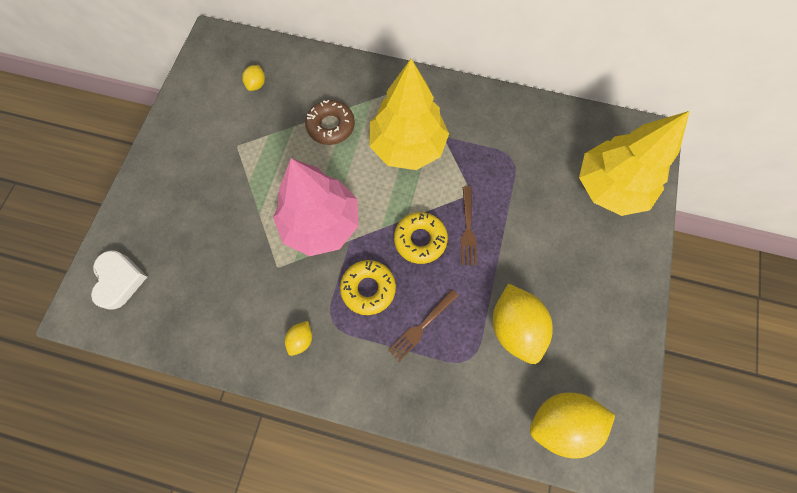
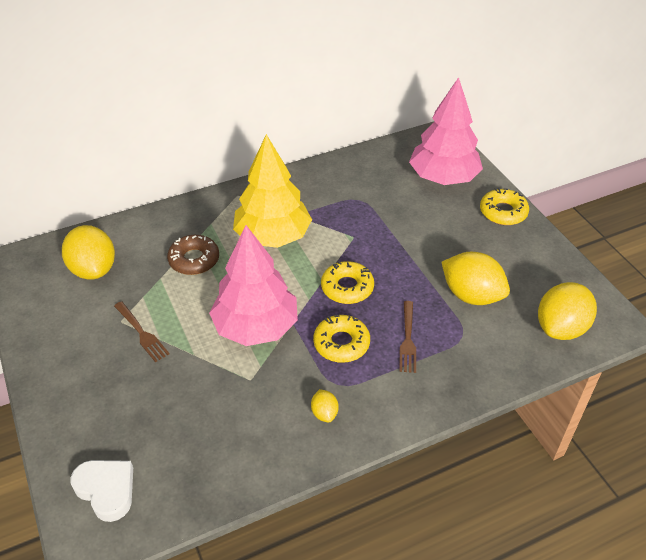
camera: 40 degrees left, 25 degrees down
(257, 84) = (94, 269): yellow lemon -> yellow lemon, size x2.15
(467, 228) = (374, 259): brown fork -> brown fork (141, 333)
(610, 187) = (443, 178): yellow tree -> pink tree
(630, 264) = (503, 212): none -> yellow donut

